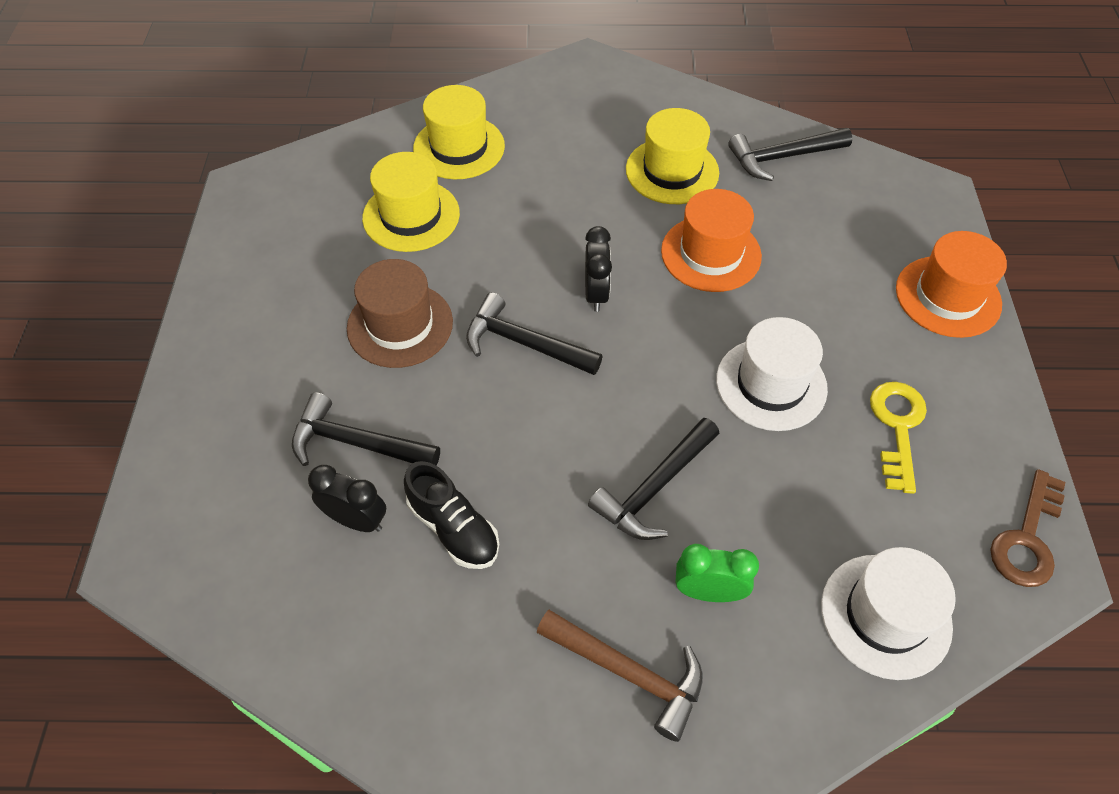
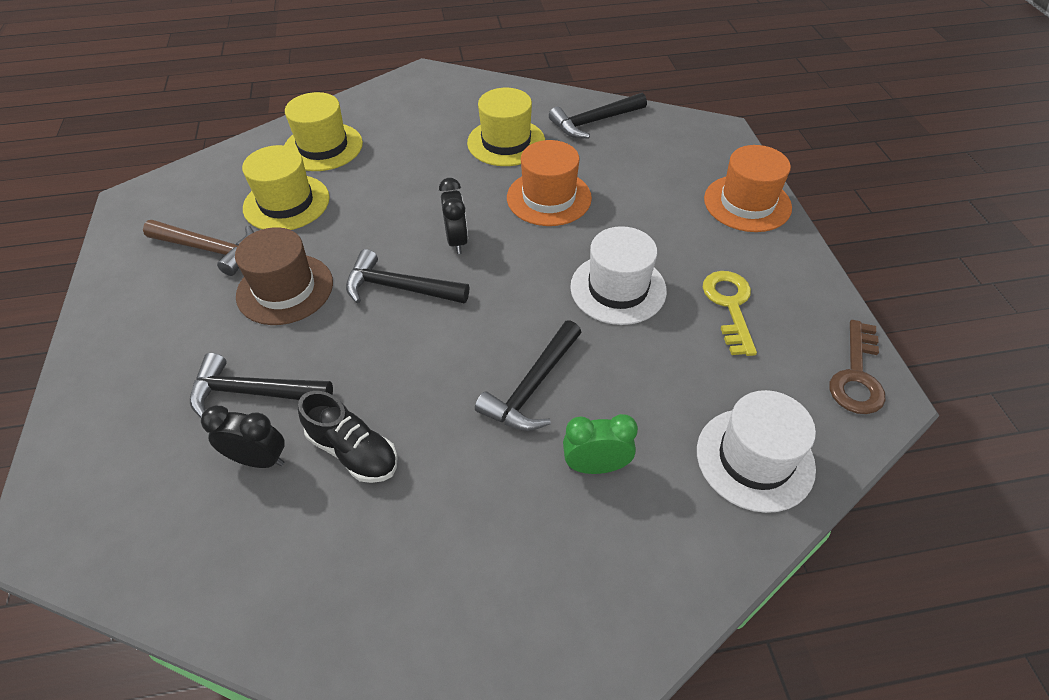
camera: 10 degrees left, 5 degrees down
(629, 673) = (536, 551): brown hammer -> brown hammer (210, 249)

